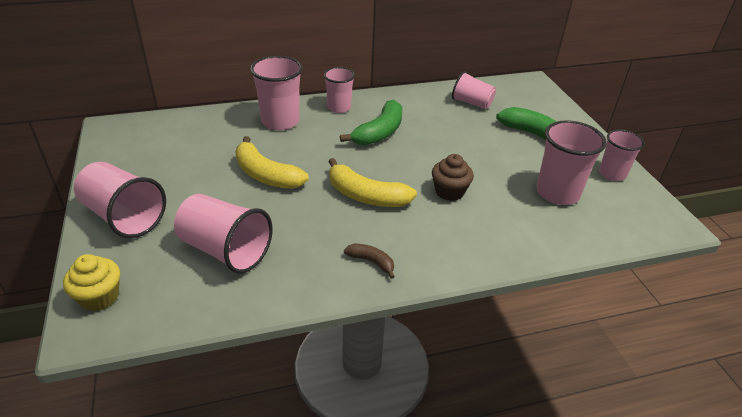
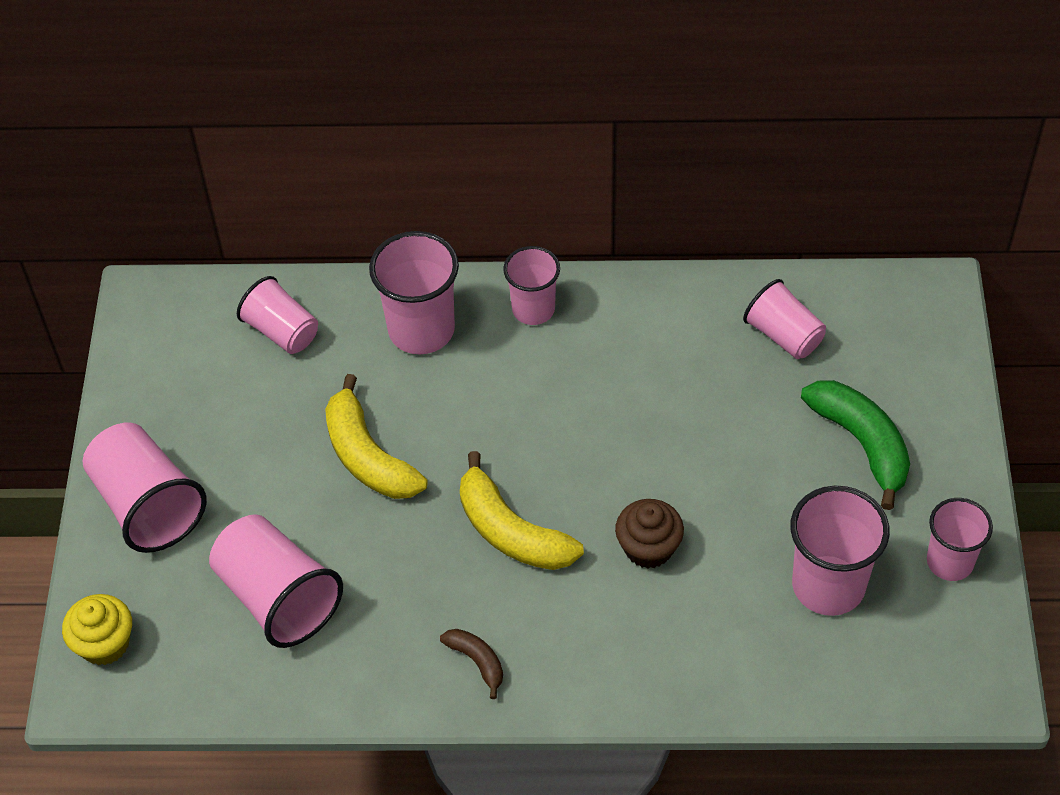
camera: 20 degrees right, 15 degrees up
(198, 131) = (282, 331): none -> pink cup
(380, 132) = (584, 387): green banana -> none

